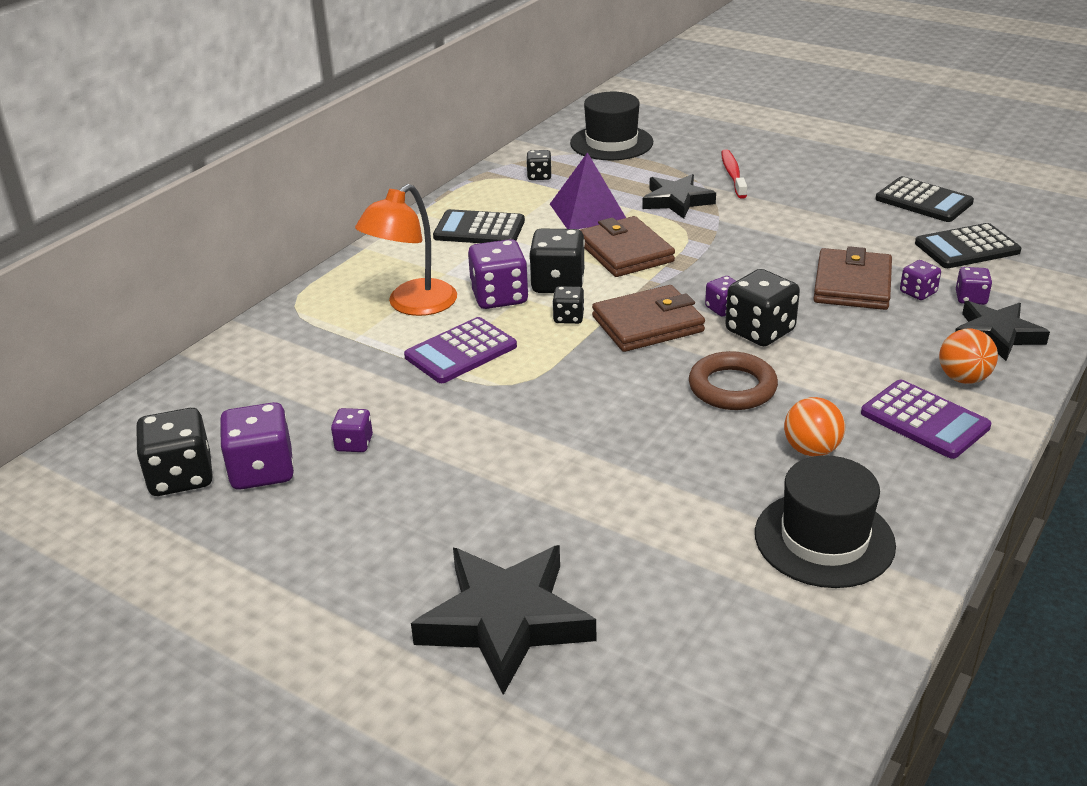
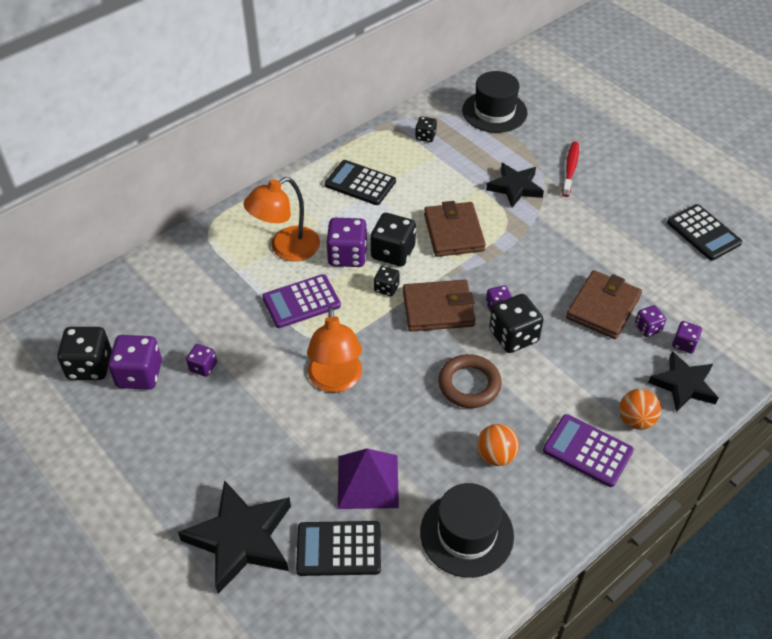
camera: 15 degrees right, 15 degrees up
(551, 420) = (336, 381): none -> orange lamp
(588, 212) = (445, 184): purple pyramid -> purple pyramid (368, 481)
(924, 420) = (587, 451): purple calculator -> purple calculator turned 150 degrees clockwise
(967, 248) = (710, 291): black calculator -> black calculator (339, 549)

